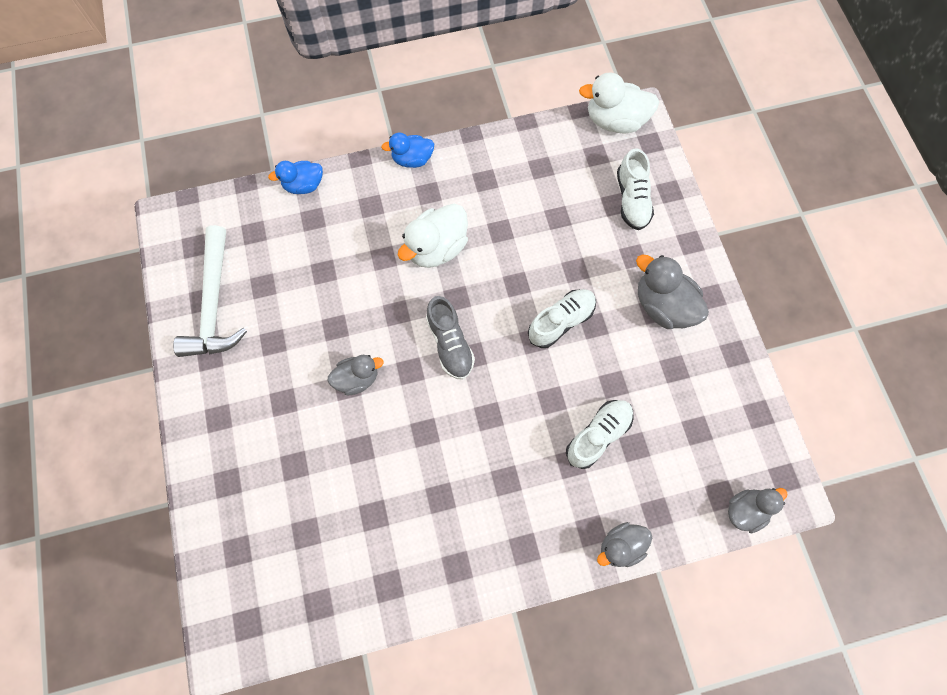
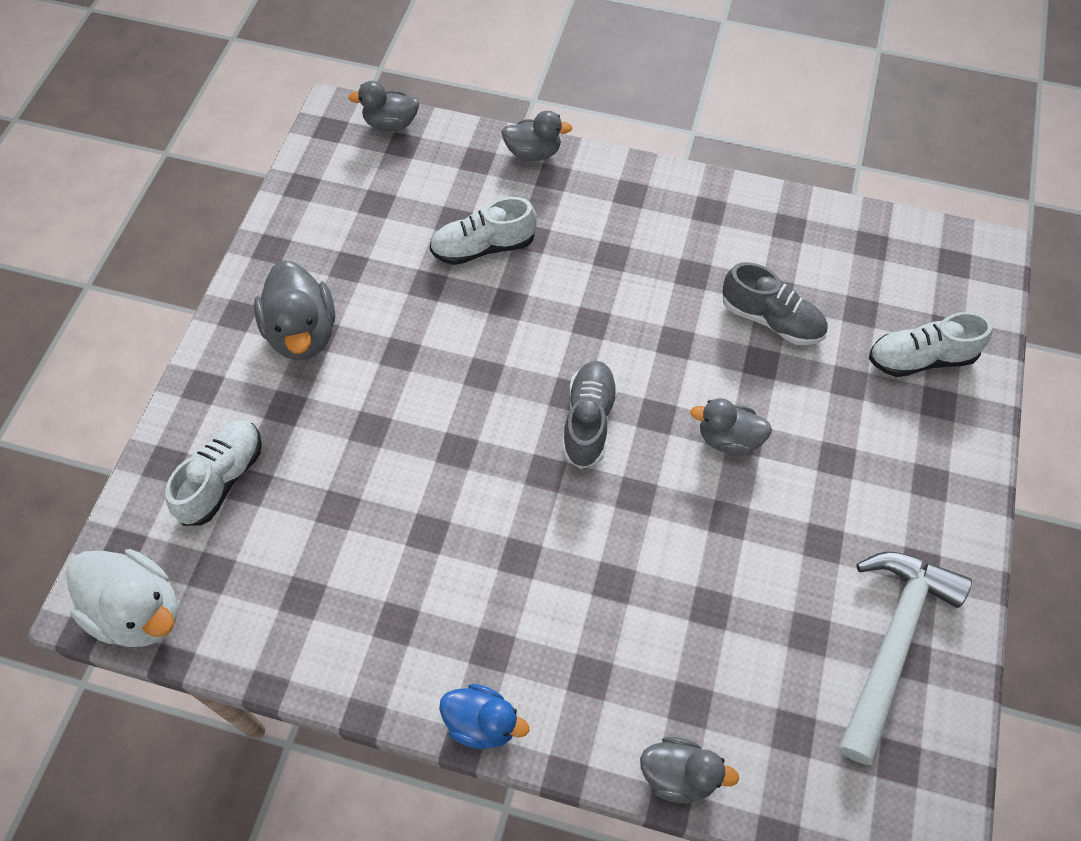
camera: 150 degrees left, 10 degrees down
(304, 185) = (679, 775): blue duck -> grey duck
(367, 488) = (771, 319): none -> grey shoe
(436, 248) = (531, 555): white duck -> none
(561, 321) = (435, 377): white shoe -> white shoe (920, 358)

